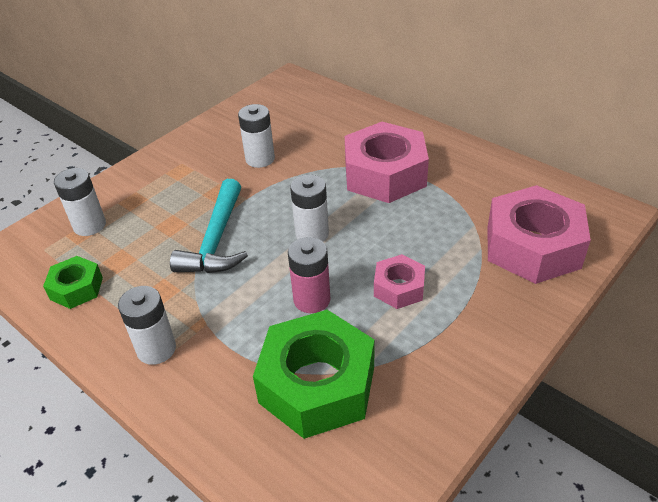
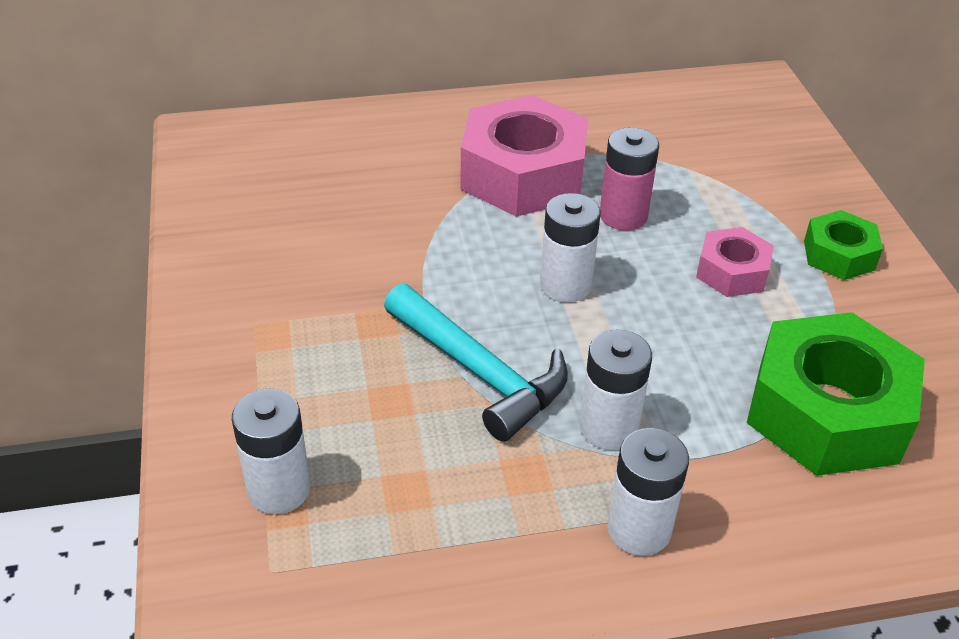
camera: 55 degrees left, 0 degrees up
(76, 288) = (418, 566): green nut -> green nut (839, 255)
(260, 159) = (353, 250): white battery -> white battery (608, 428)
(312, 299) = (684, 346): pink battery -> pink battery (623, 216)
(532, 246) = (761, 154): pink nut -> none

